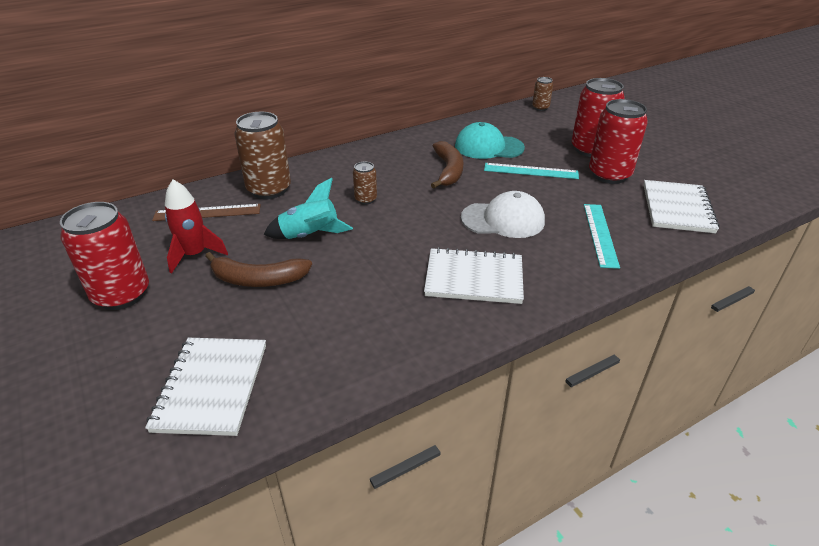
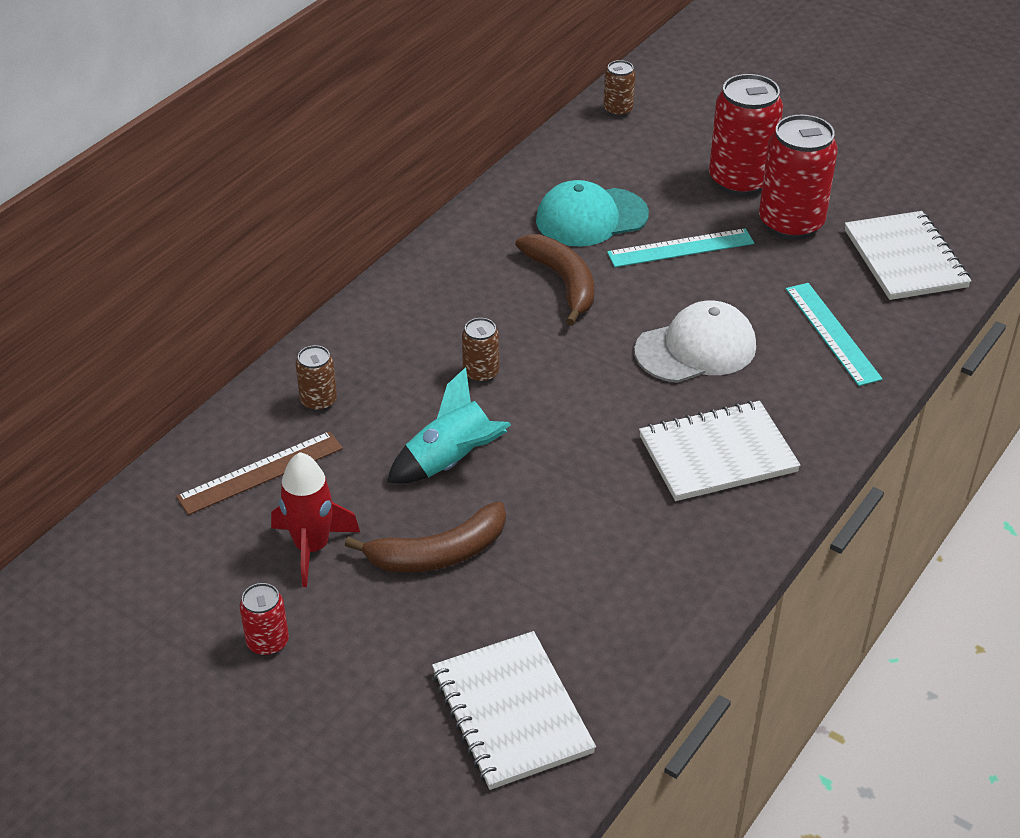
camera: 25 degrees left, 5 degrees up
(121, 294) = (268, 642): red can -> red can, size x0.49
(269, 190) = (318, 401): brown can -> brown can, size x0.49

